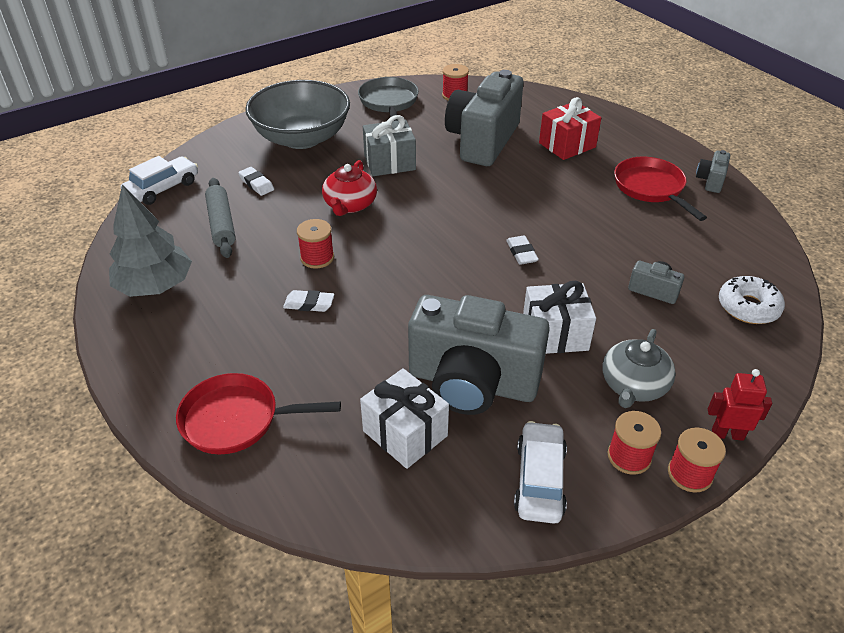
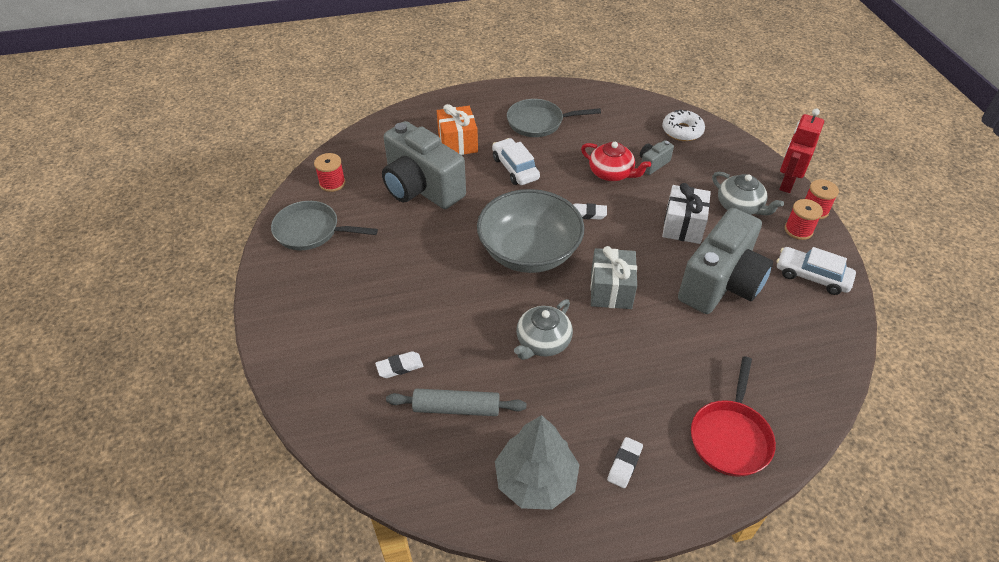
camera: 70 degrees left, 5 degrees up
(162, 188) = (361, 455): white car -> white car (515, 168)
(302, 138) = (334, 313): grey bowl -> grey bowl (529, 252)
(309, 304) = (604, 361): white eraser -> white eraser (624, 464)
(317, 258) = (542, 342): red spool -> grey teapot
(350, 205) = (473, 301): red teapot -> red teapot (611, 173)
(389, 162) = (420, 257): grey gift -> grey gift (611, 290)
(405, 433) = (762, 333): white gift -> none
(567, 145) = (458, 143): red gift -> orange gift
(651, 188) = (539, 122): red pan -> grey pan
(710, 181) = (544, 93): grey camera -> none
(727, 434) = (787, 183): red robot -> red robot, size x1.50

